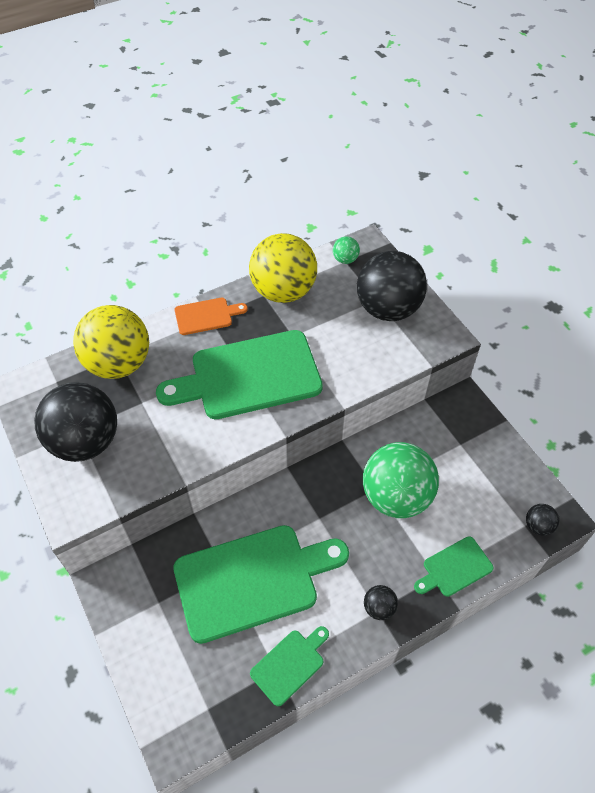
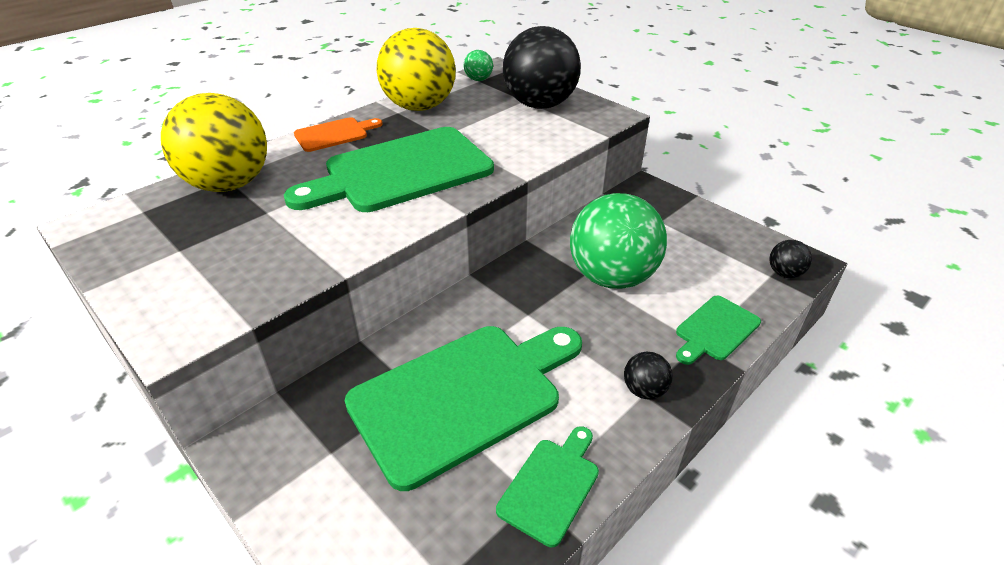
camera: 15 degrees left, 15 degrees down
(86, 442) = (191, 259): black ball -> none

